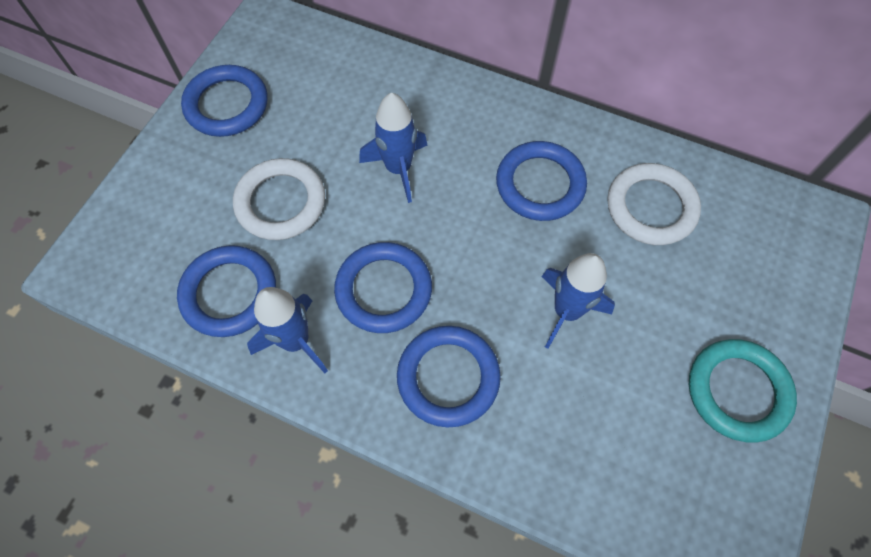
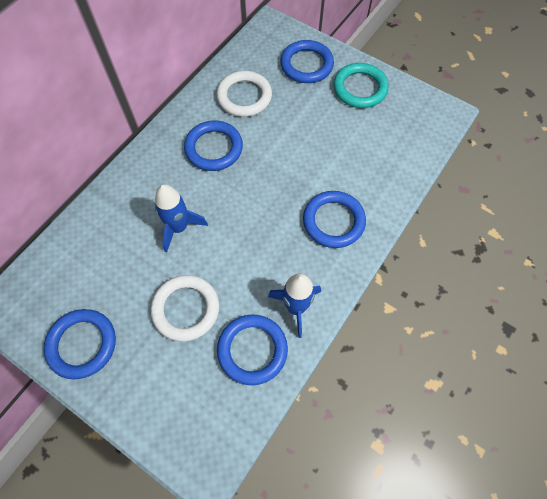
camera: 80 degrees left, 0 degrees up
(383, 290) = (269, 249): blue ring -> blue ring (306, 65)
(566, 311) = (302, 153): blue rocket -> none

